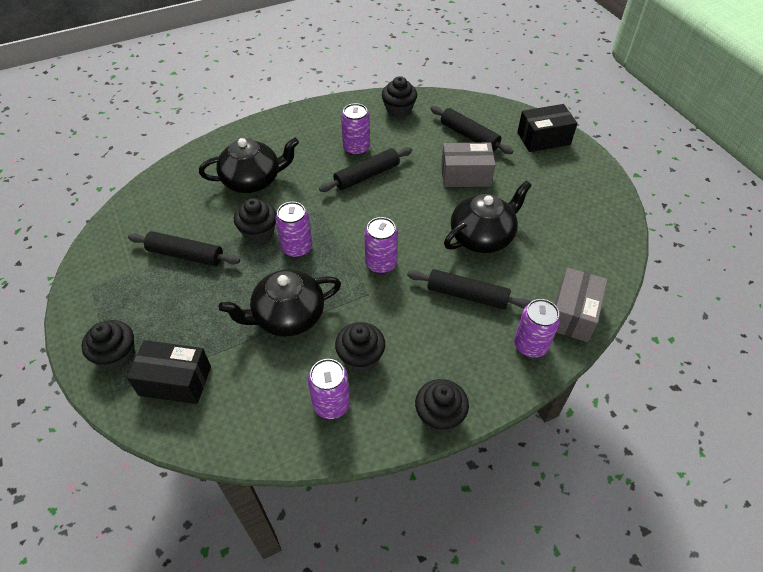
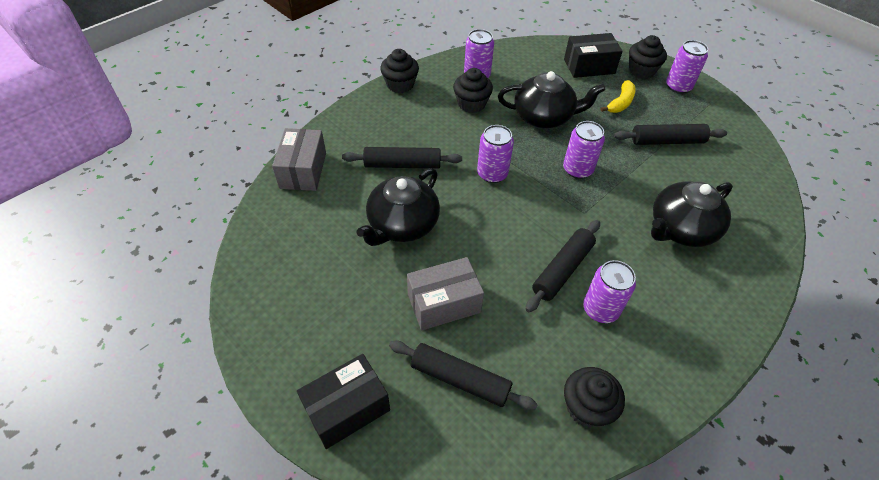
camera: 160 degrees right, 0 degrees up
(188, 313) = (620, 103): none -> yellow banana
(258, 232) = (624, 175): black cupcake -> none
(288, 316) = (544, 117): black teapot -> black teapot turned 45 degrees clockwise
(530, 345) = (339, 139): purple can -> purple can (678, 86)

